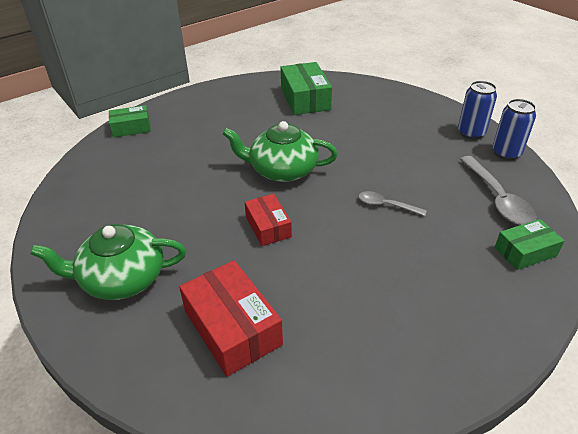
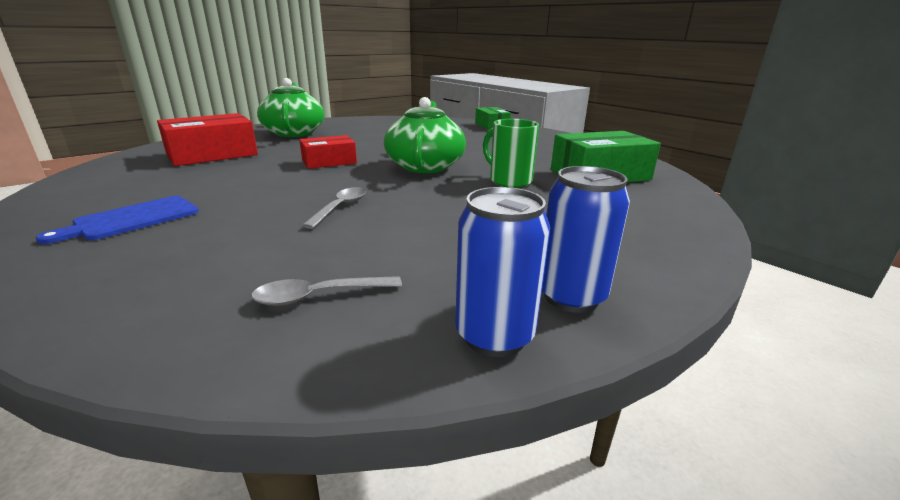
camera: 85 degrees right, 15 degrees down
(320, 134) = (509, 180): none -> green mug
(431, 310) = (132, 219): none -> blue cutting board
(498, 199) = (319, 296): grey spoon -> grey spoon, size x0.57
(525, 252) = (153, 302): green box -> none

